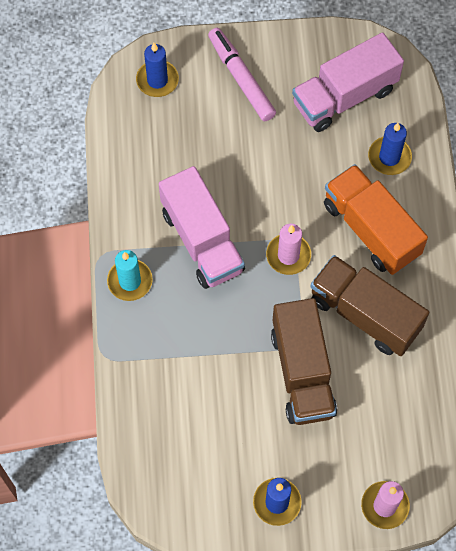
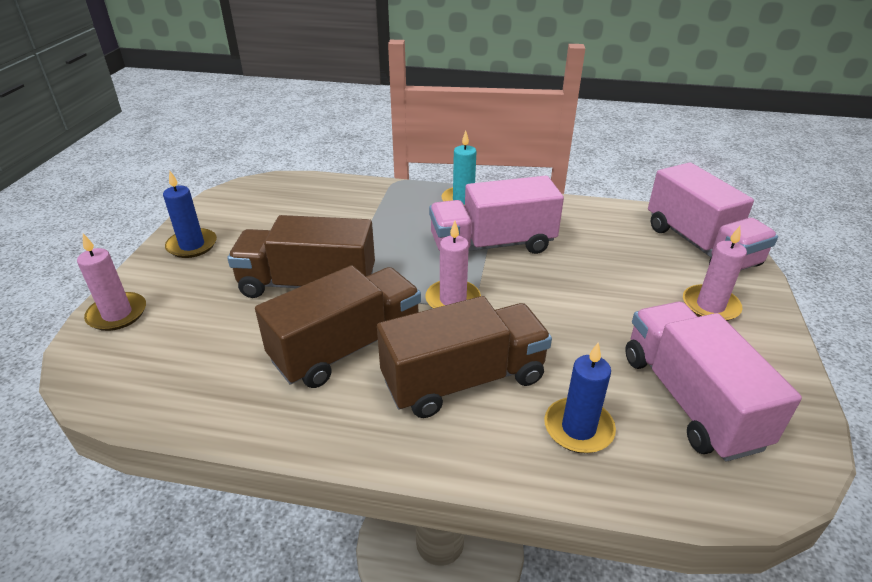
camera: 105 degrees right, 30 degrees down
(157, 80) = (700, 245): blue candle -> pink truck
(241, 78) = (710, 306): pink marker -> pink candle
(371, 229) = (464, 380): orange truck -> brown truck

